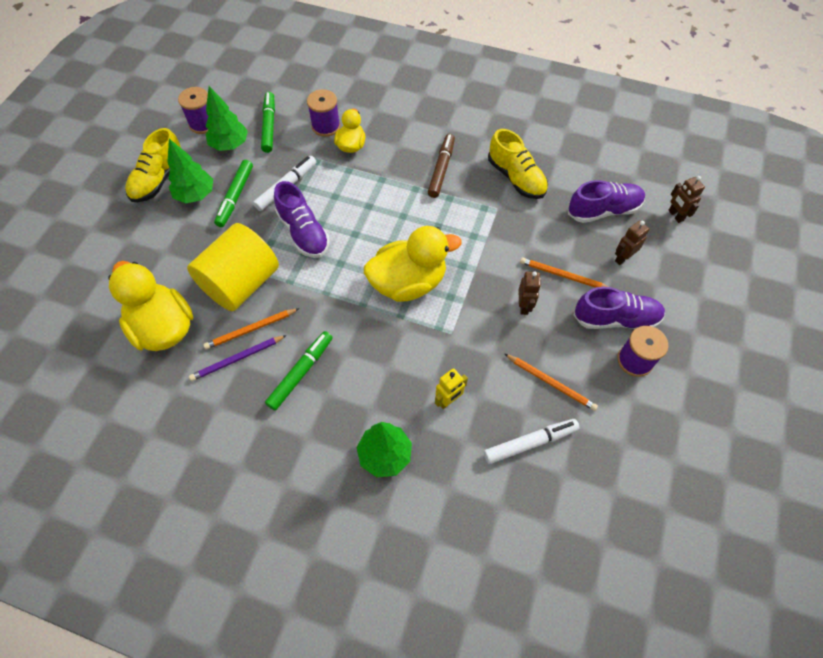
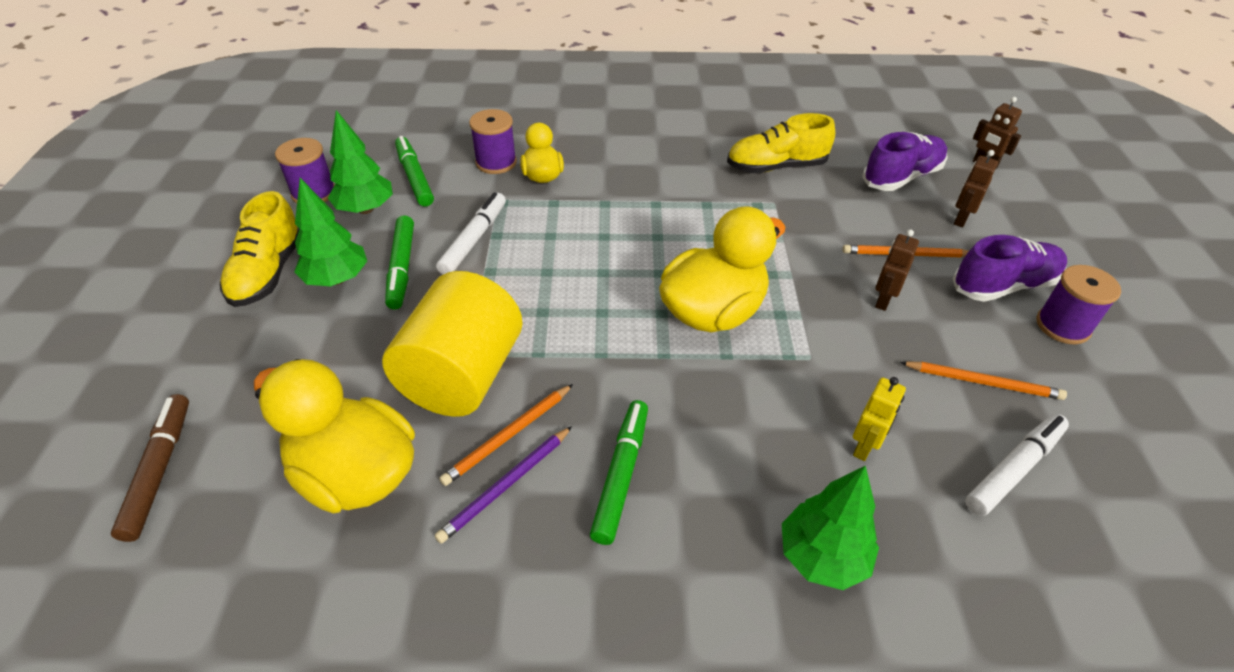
camera: 20 degrees left, 15 degrees down
(303, 232) = (527, 288): purple shoe -> none
(441, 169) = (677, 177): brown marker -> brown marker (159, 470)
(516, 178) = (776, 167): yellow shoe -> yellow shoe turned 135 degrees clockwise
(524, 306) = (883, 300): brown robot -> brown robot turned 135 degrees counterclockwise

